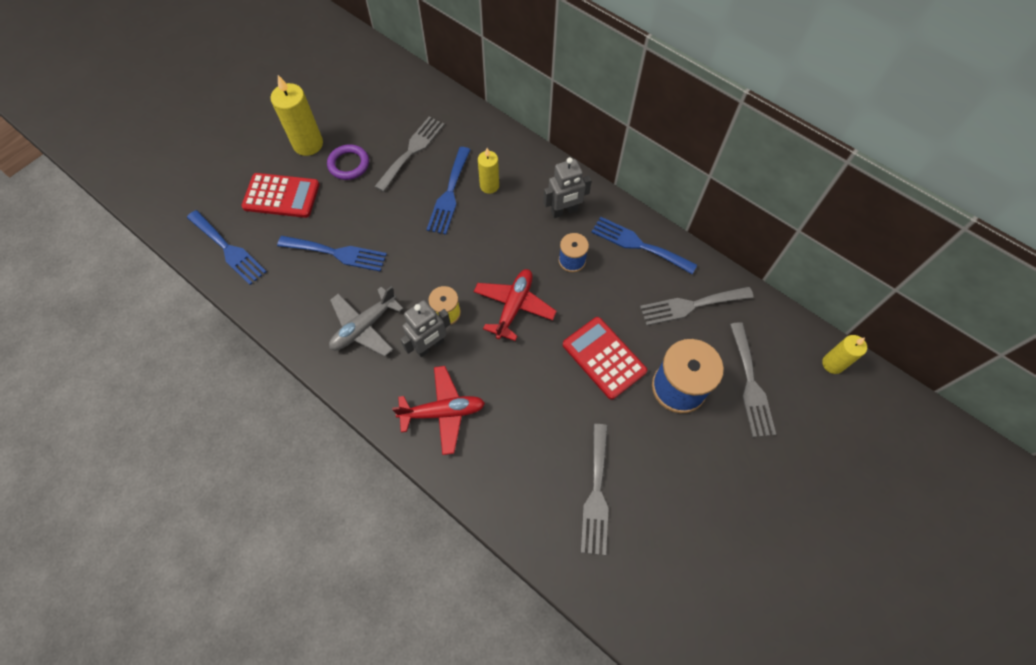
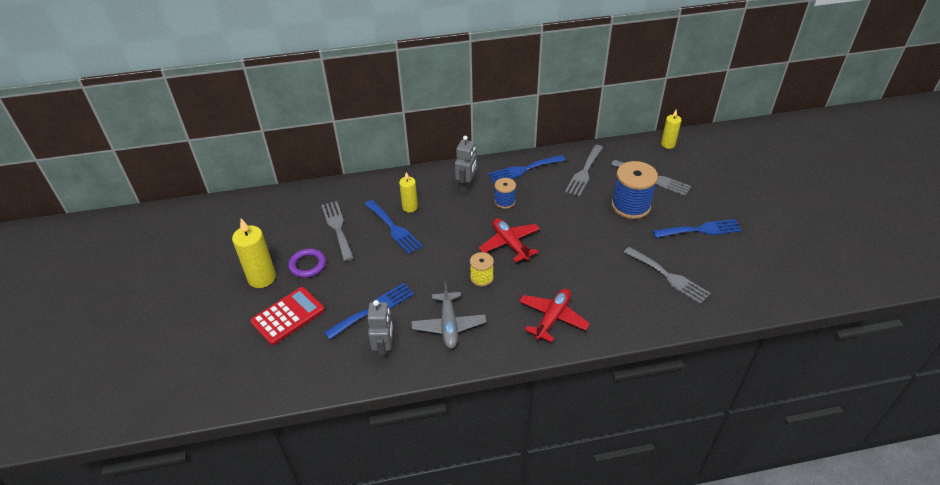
camera: 50 degrees left, 20 degrees down
(228, 249) = (297, 372): blue fork -> blue fork (700, 230)
(430, 346) = (498, 299): grey robot -> grey robot (385, 350)
(604, 358) = (584, 225): red calculator -> none

